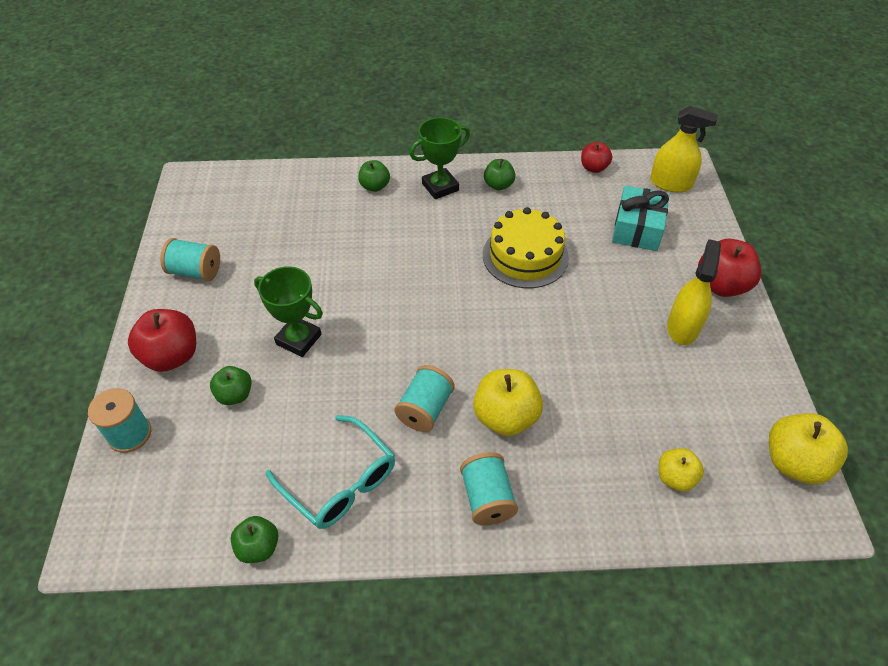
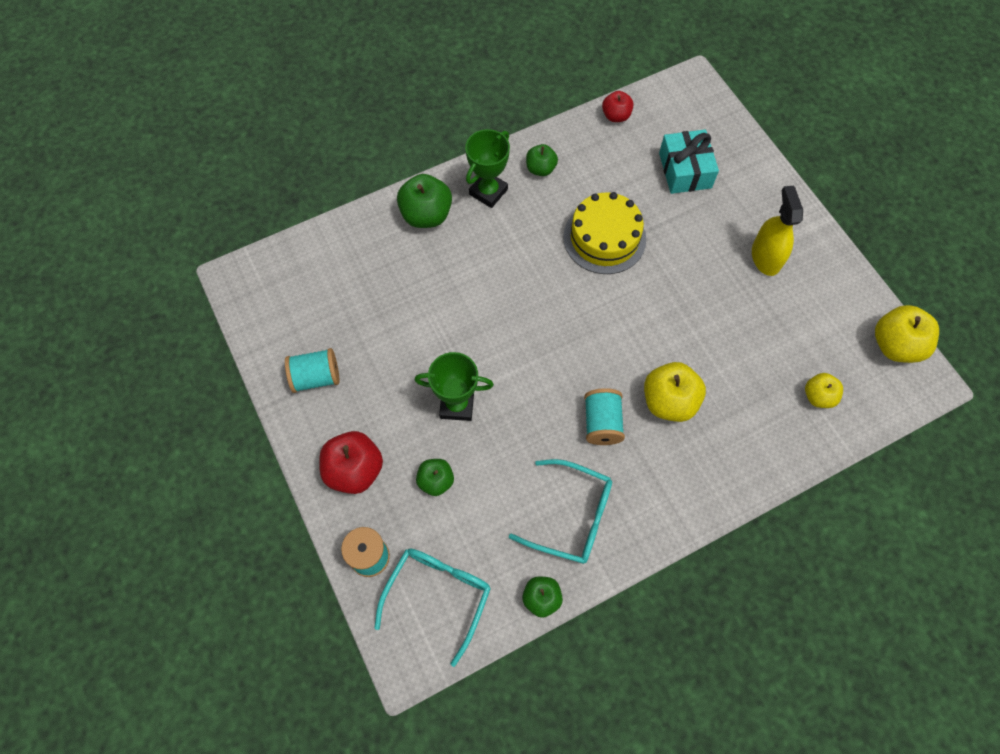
camera: 25 degrees left, 15 degrees up
(164, 497) = (438, 595): none -> turquoise glasses
(375, 186) = (426, 215): green apple -> green apple, size x1.66
(487, 498) = (691, 477): turquoise spool -> none
(670, 183) = (690, 108): yellow spray bottle -> none
(721, 285) = (778, 202): red apple -> none

